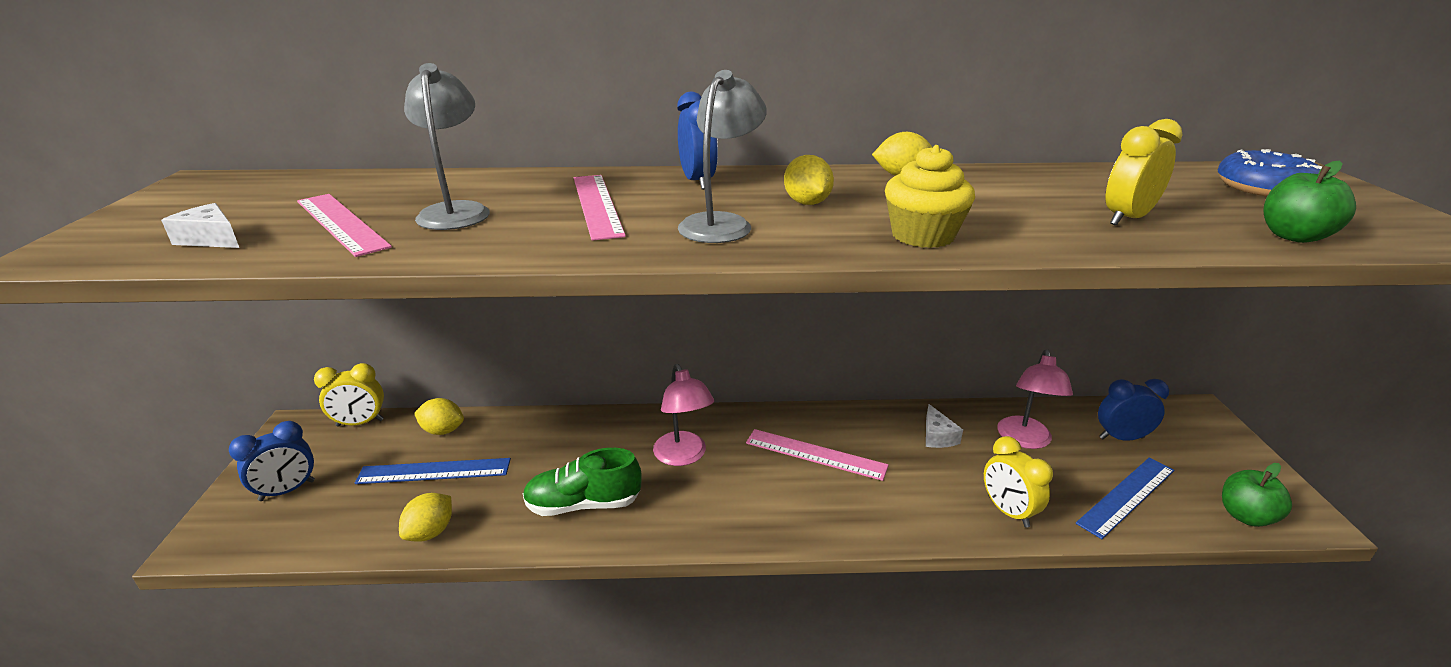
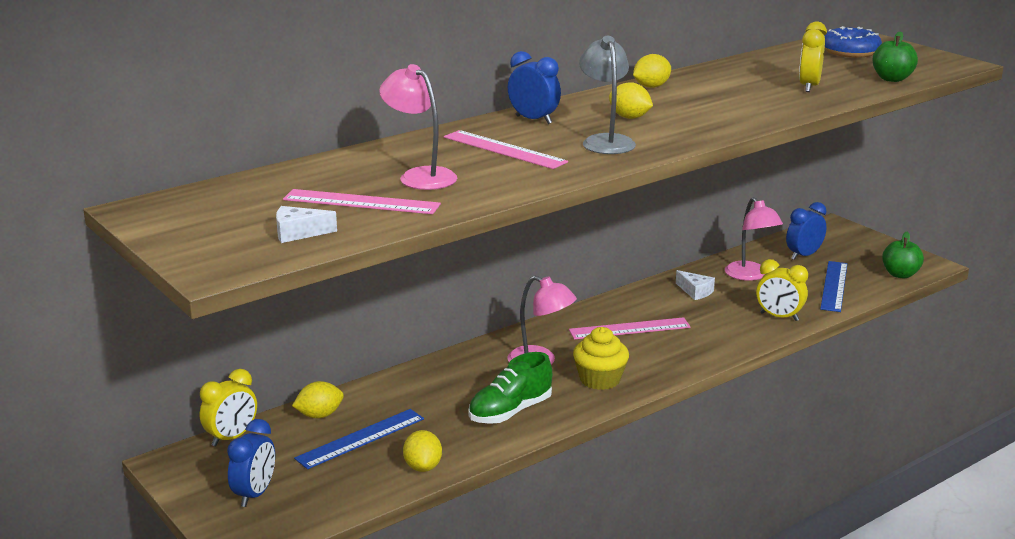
camera: 35 degrees left, 5 degrees down
(456, 211) = (420, 176): grey lamp -> pink lamp
(922, 236) = (725, 121): yellow cupcake -> yellow cupcake (600, 379)

